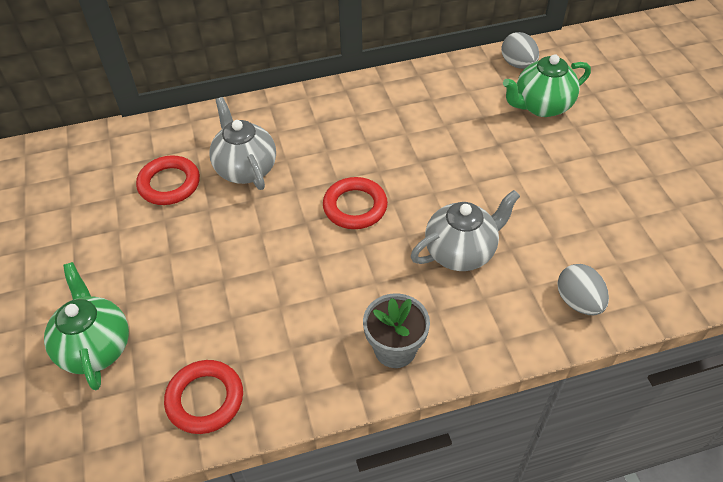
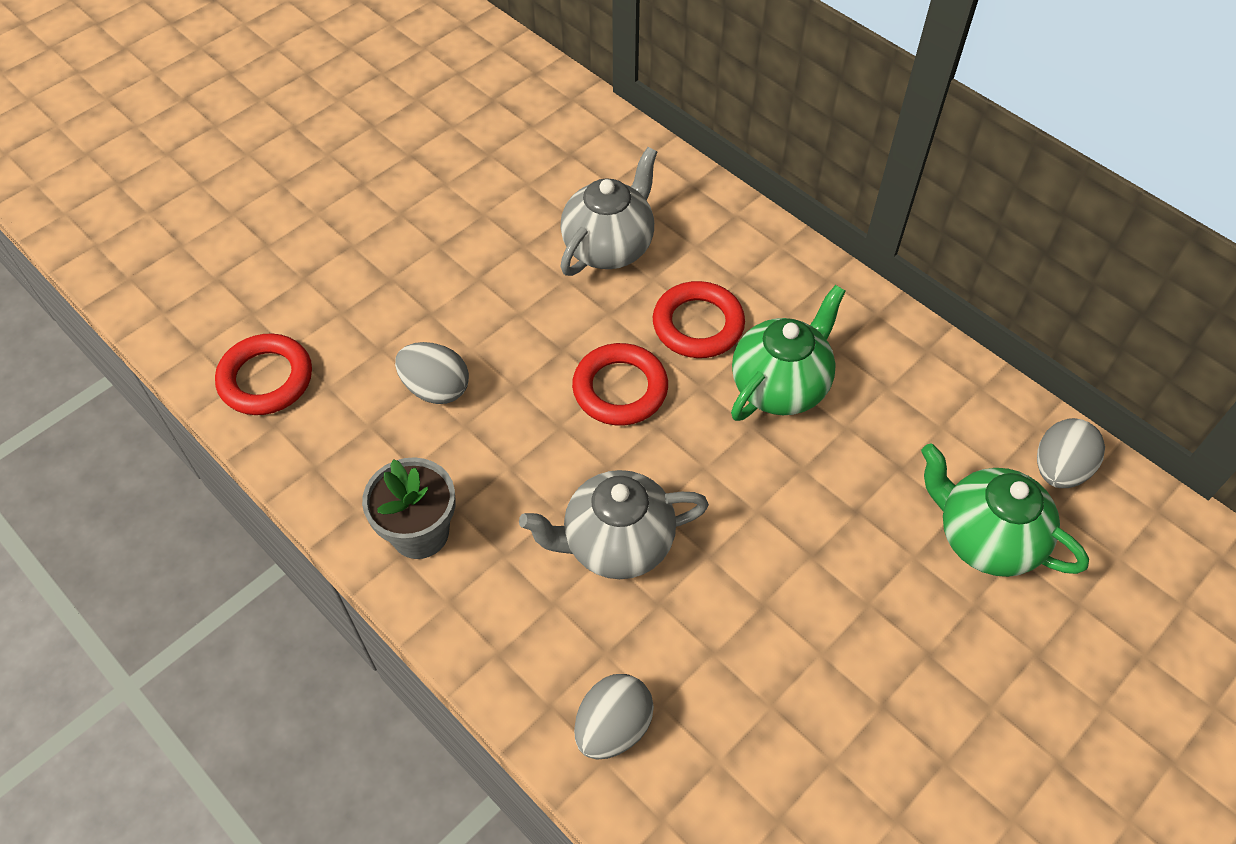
camera: 60 degrees right, 5 degrees up
(96, 347) = (285, 252): green teapot -> green teapot (780, 386)
(169, 184) = (538, 190): red ring -> red ring (698, 325)
(288, 299) = (436, 388): none -> grey egg
(461, 252) = (616, 543): grey teapot -> grey teapot turned 135 degrees clockwise

